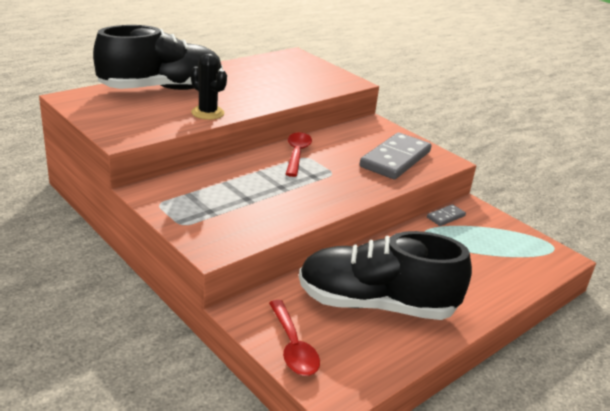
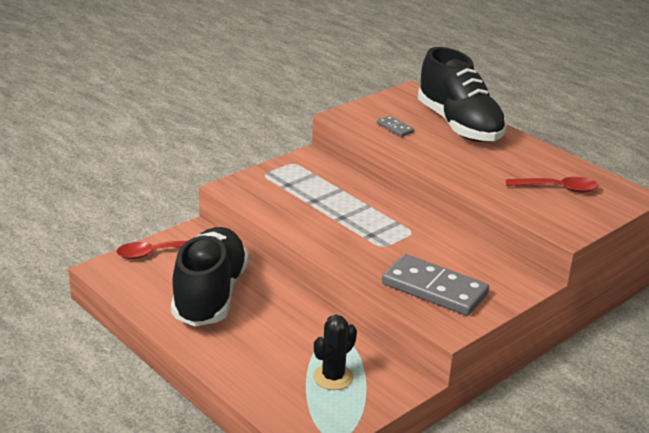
camera: 90 degrees right, 0 degrees up
(207, 113) = (416, 149): black cactus -> black cactus (333, 377)
(297, 154) = (415, 226): red spoon -> red spoon (558, 188)
(445, 217) = (377, 356): grey domino -> grey domino (395, 128)

